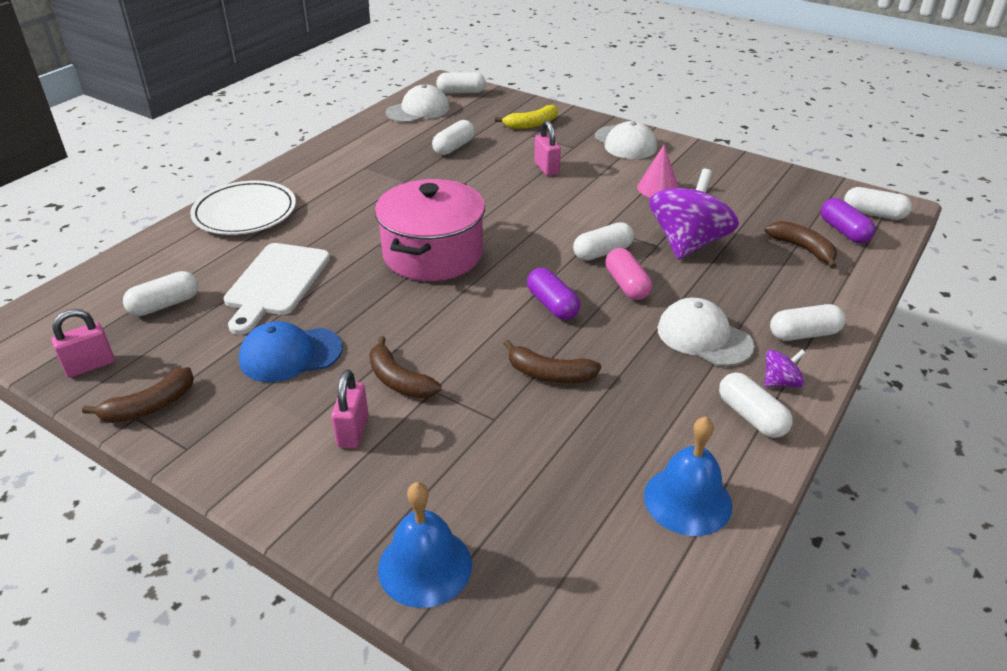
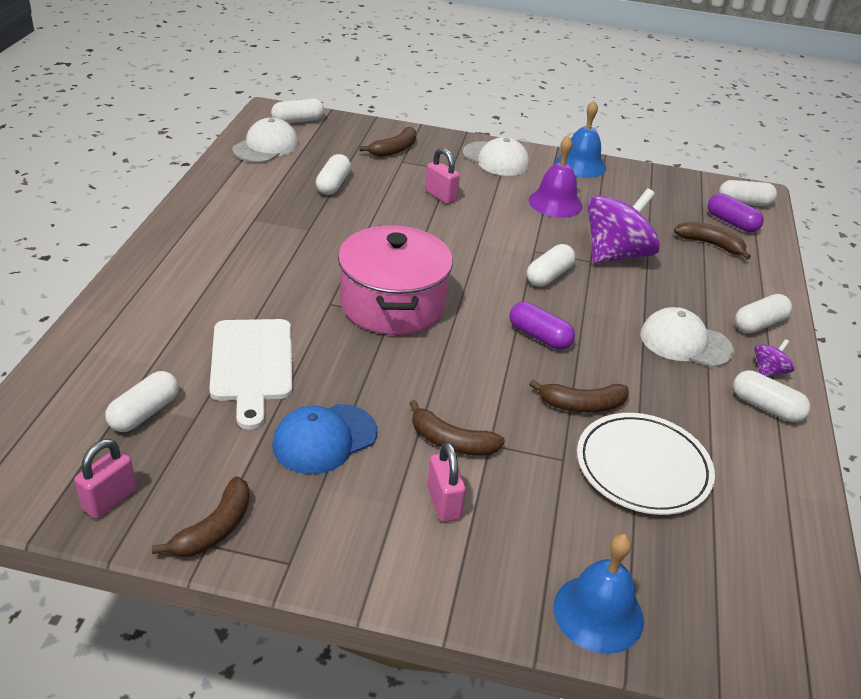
camera: 25 degrees left, 0 degrees up
(245, 212) = (157, 291): white plate -> white plate (643, 467)
(531, 124) = (394, 150): yellow banana -> brown banana
(627, 285) = (590, 304): pink capsule -> none
(658, 188) = (555, 203): pink cone -> purple bell
(687, 500) = (765, 493): blue bell -> blue bell (581, 165)
(688, 243) = (616, 255): purple spinning top -> purple spinning top turned 45 degrees clockwise

